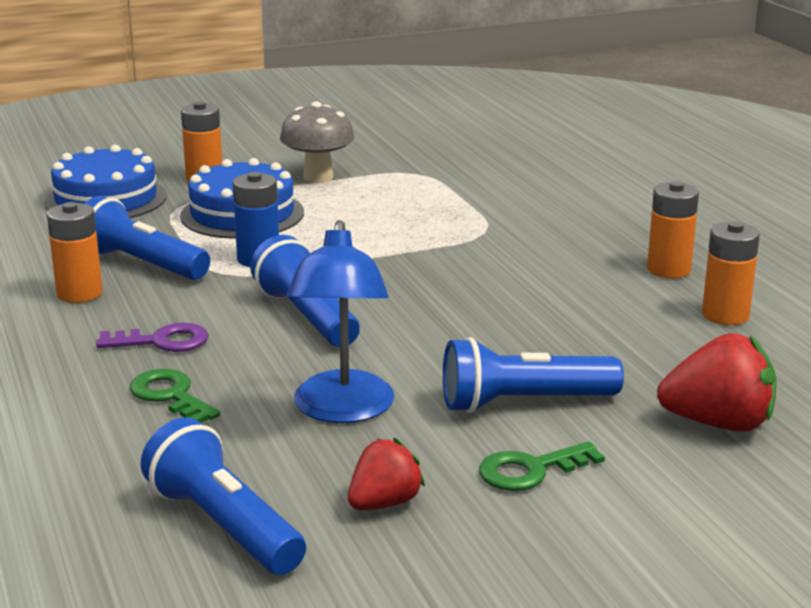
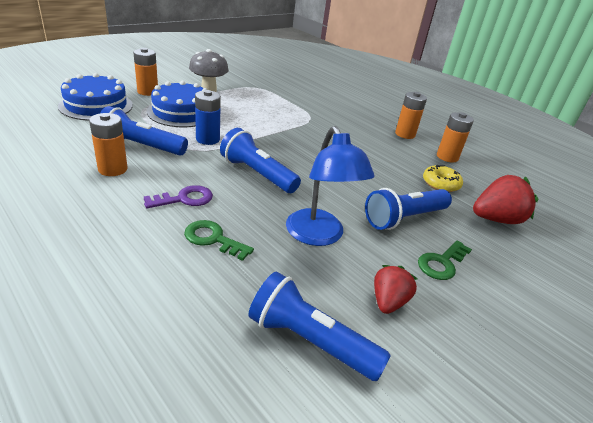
camera: 25 degrees left, 10 degrees up
(658, 358) = (440, 184): none -> yellow donut

